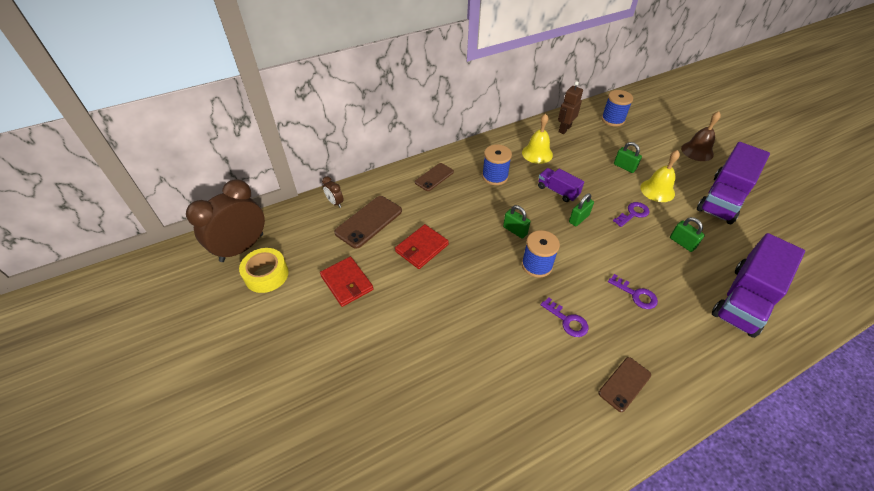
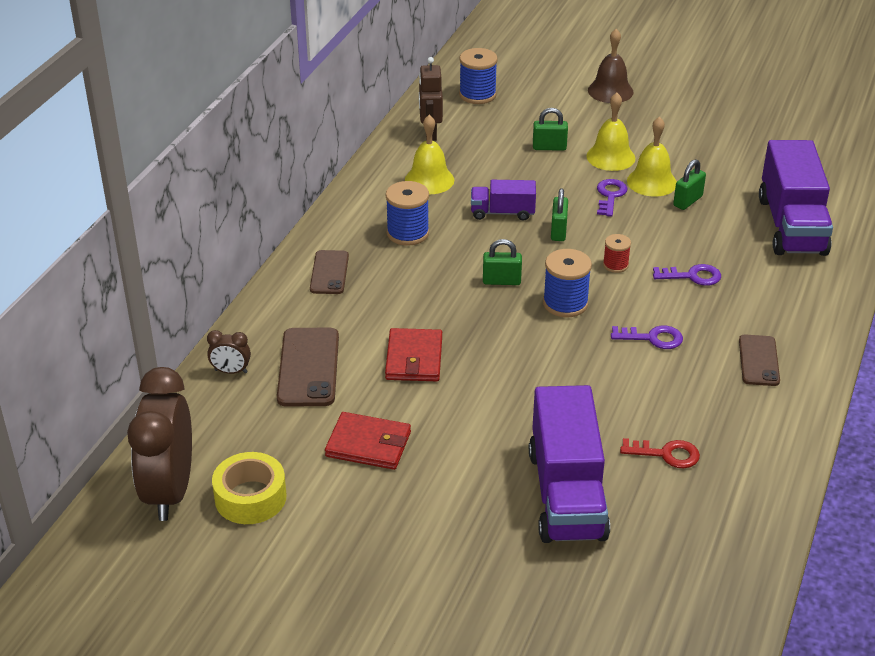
camera: 40 degrees left, 10 degrees down
(494, 408) = (666, 454): none -> red key
(592, 258) = (615, 265): none -> red spool
(669, 218) = (651, 182): none -> yellow bell
(682, 243) = (688, 201): green padlock -> green padlock turned 60 degrees counterclockwise
(723, 199) = (684, 133): purple truck -> purple truck (567, 494)

